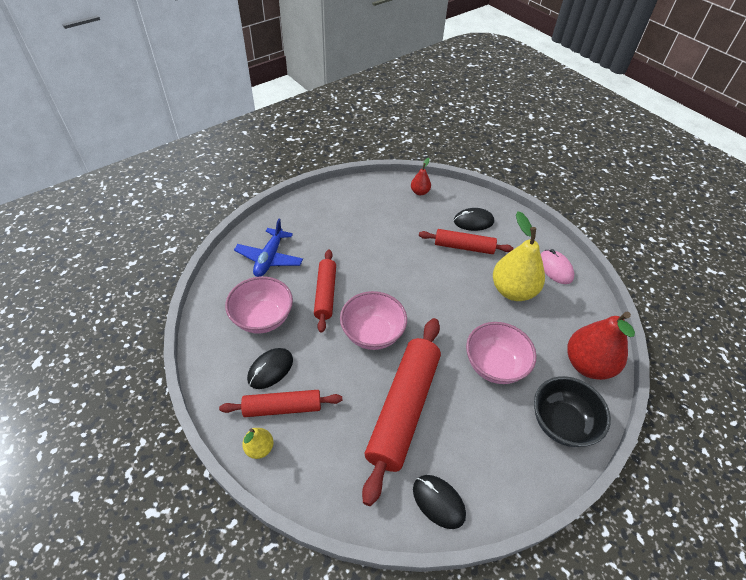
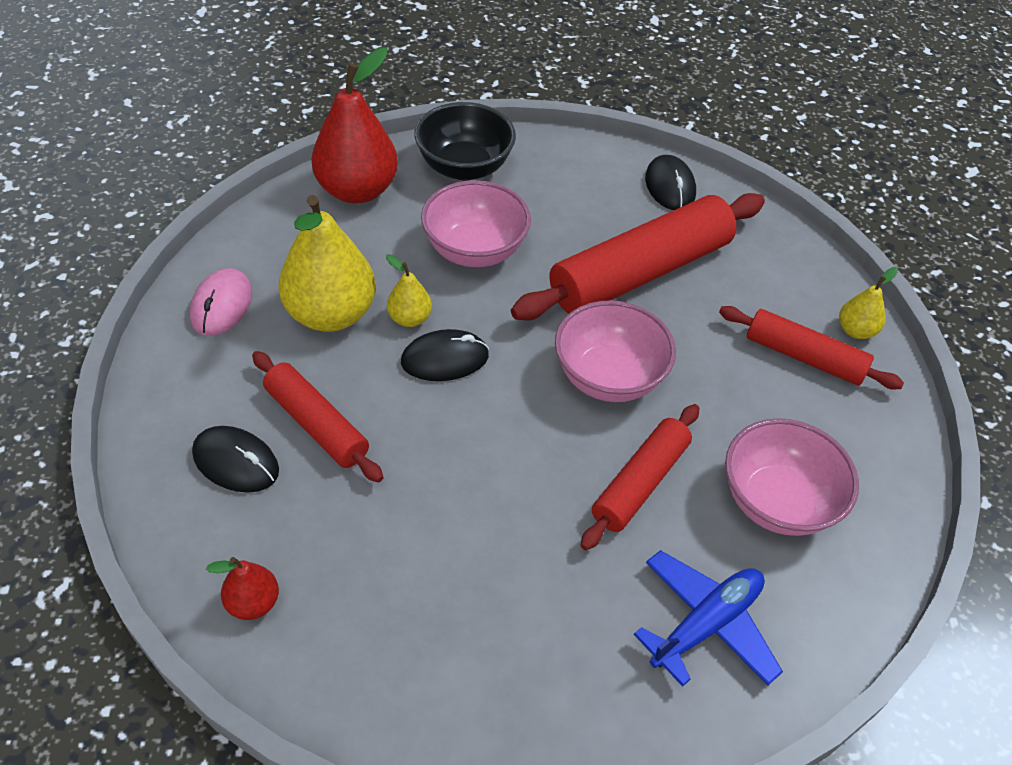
camera: 145 degrees left, 0 degrees up
(270, 369) = (800, 414): black mouse -> black mouse (445, 359)
(481, 308) = (409, 318): none -> yellow pear

